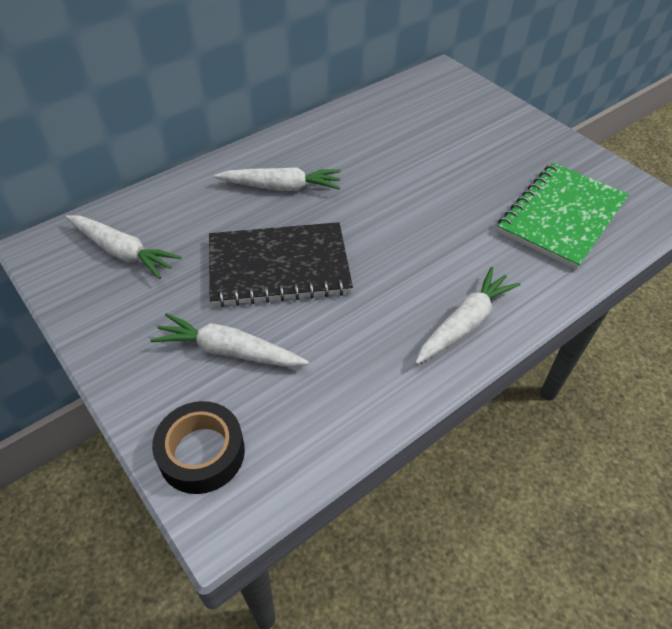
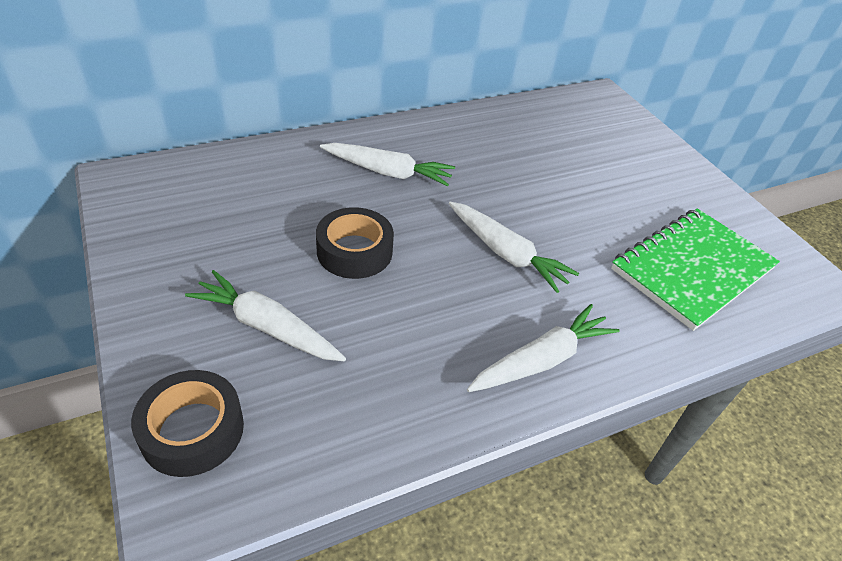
camera: 10 degrees right, 5 degrees down
(122, 252) = (198, 200): white carrot -> white carrot (506, 253)
(279, 267) = (354, 251): black notebook -> black tape

